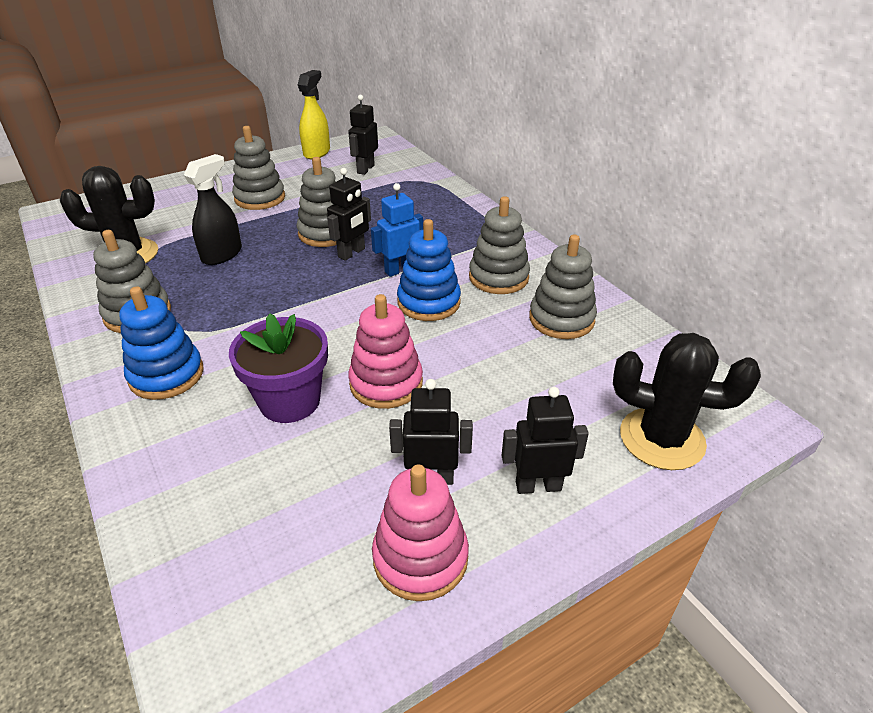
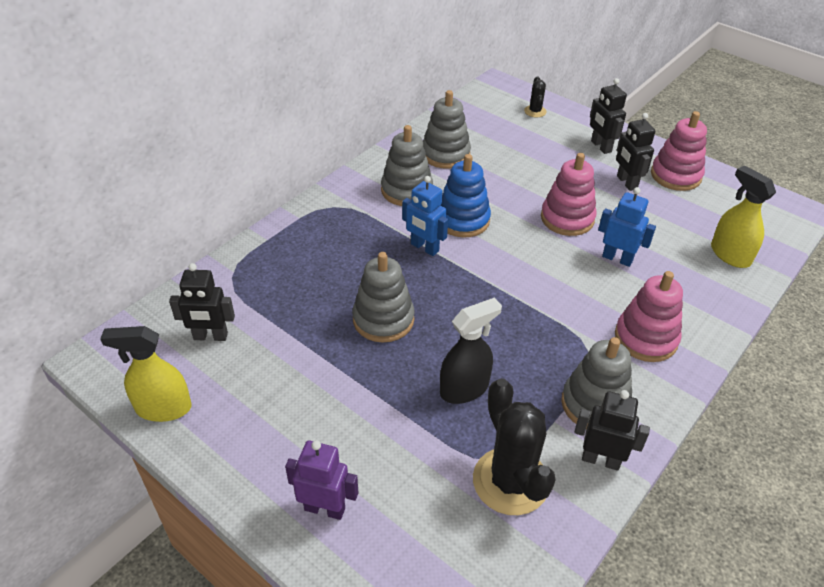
camera: 110 degrees left, 5 degrees up
(166, 375) = (646, 338): blue stacking toy -> pink stacking toy
(191, 189) = (325, 508): none -> purple robot
(209, 528) = (730, 255): none -> yellow spray bottle
(222, 254) = (464, 388): black spray bottle -> black spray bottle turned 135 degrees clockwise
(260, 198) = (324, 413): grey stacking toy -> none
(290, 401) = (617, 258): purple flower pot -> blue robot
(352, 253) = (412, 287): black robot -> black robot (601, 460)
(662, 439) = (535, 111): black cactus -> black cactus, size x0.47

